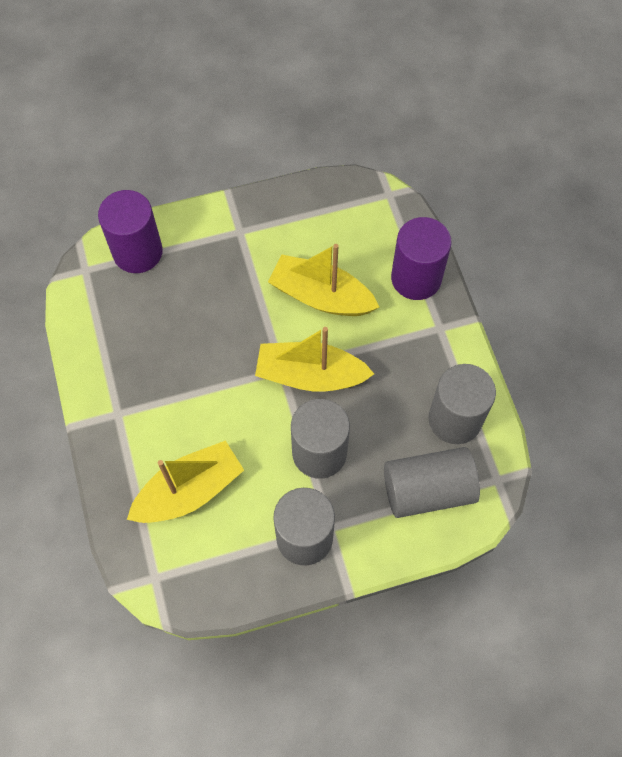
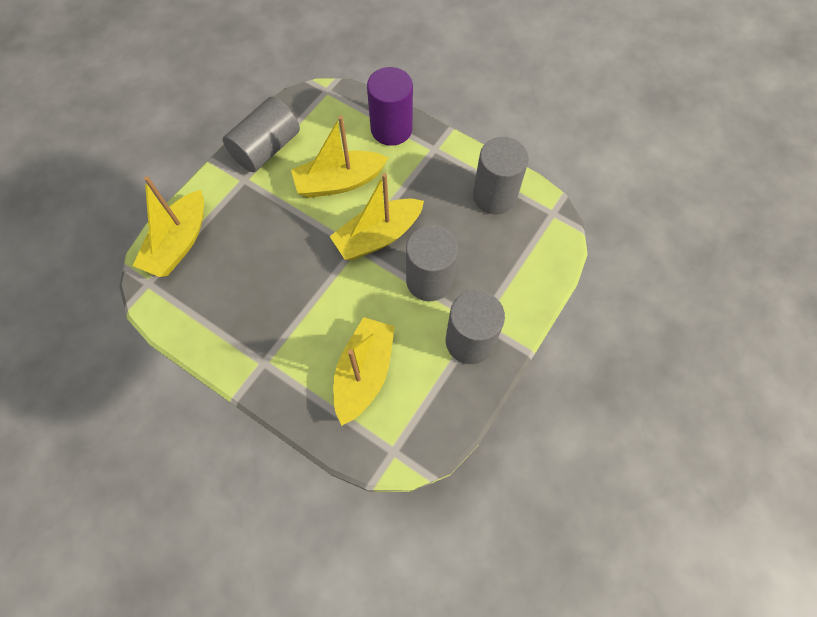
camera: 40 degrees left, 0 degrees up
(137, 252) = (179, 243): purple cylinder -> yellow boat
(427, 490) = (518, 251): grey cylinder -> grey cylinder (266, 148)

